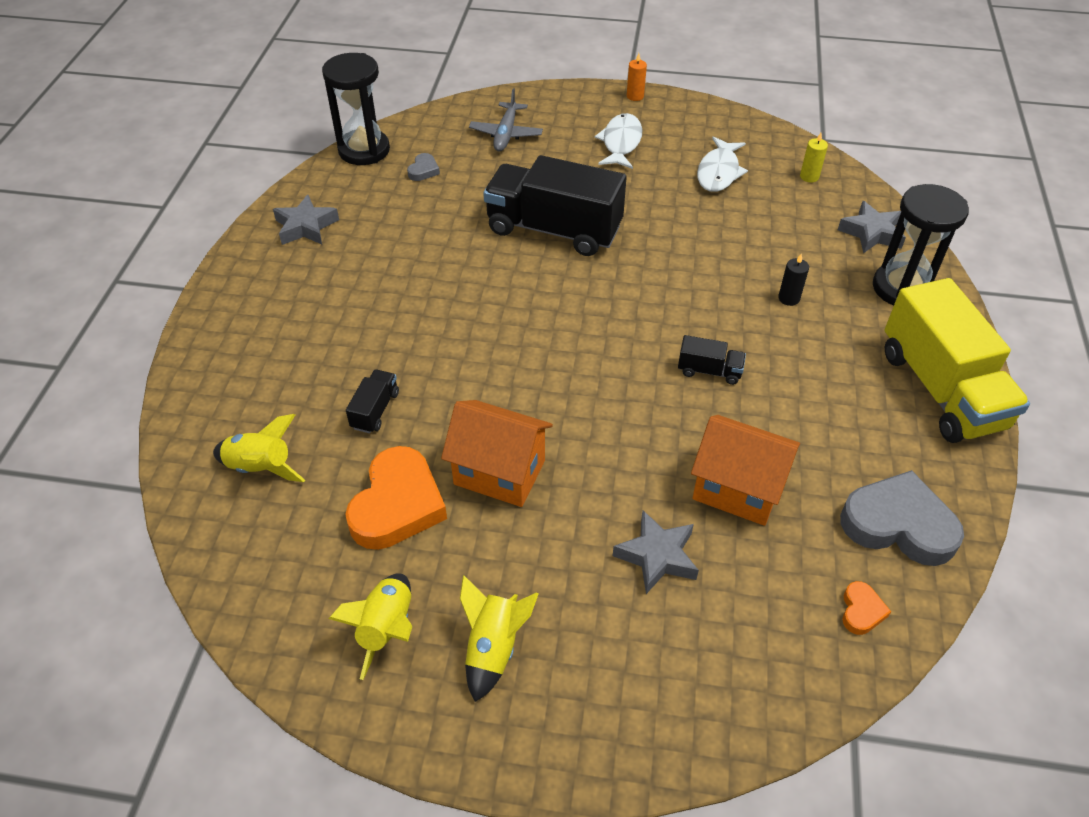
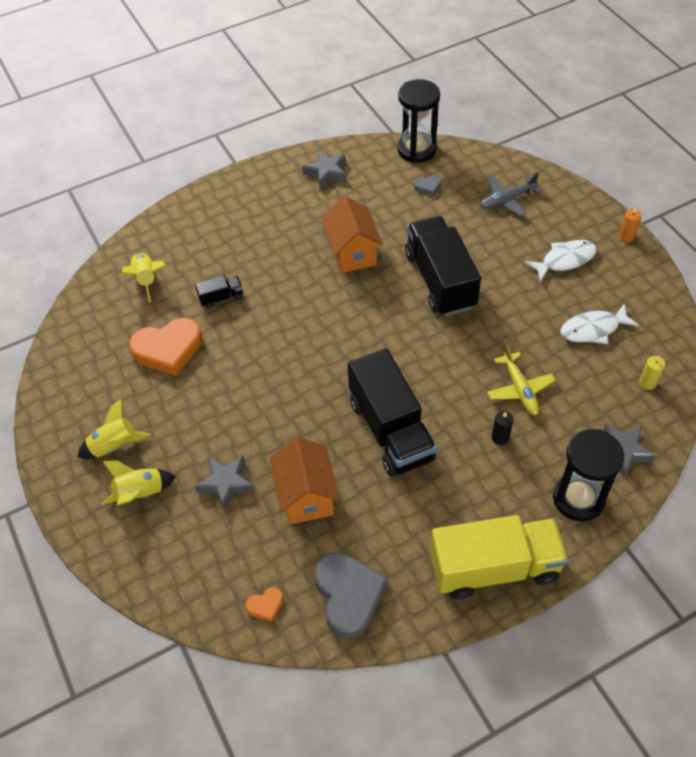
camera: 55 degrees right, 5 degrees up
(387, 628) = (93, 395): yellow rocket -> yellow rocket (140, 493)
(499, 472) = (224, 378): orange house -> orange house (352, 253)
(709, 371) = (390, 430): black truck -> black truck, size x2.36
(742, 253) = (519, 389): none -> yellow plane
(940, 389) = (494, 568): yellow truck -> yellow truck turned 135 degrees counterclockwise

